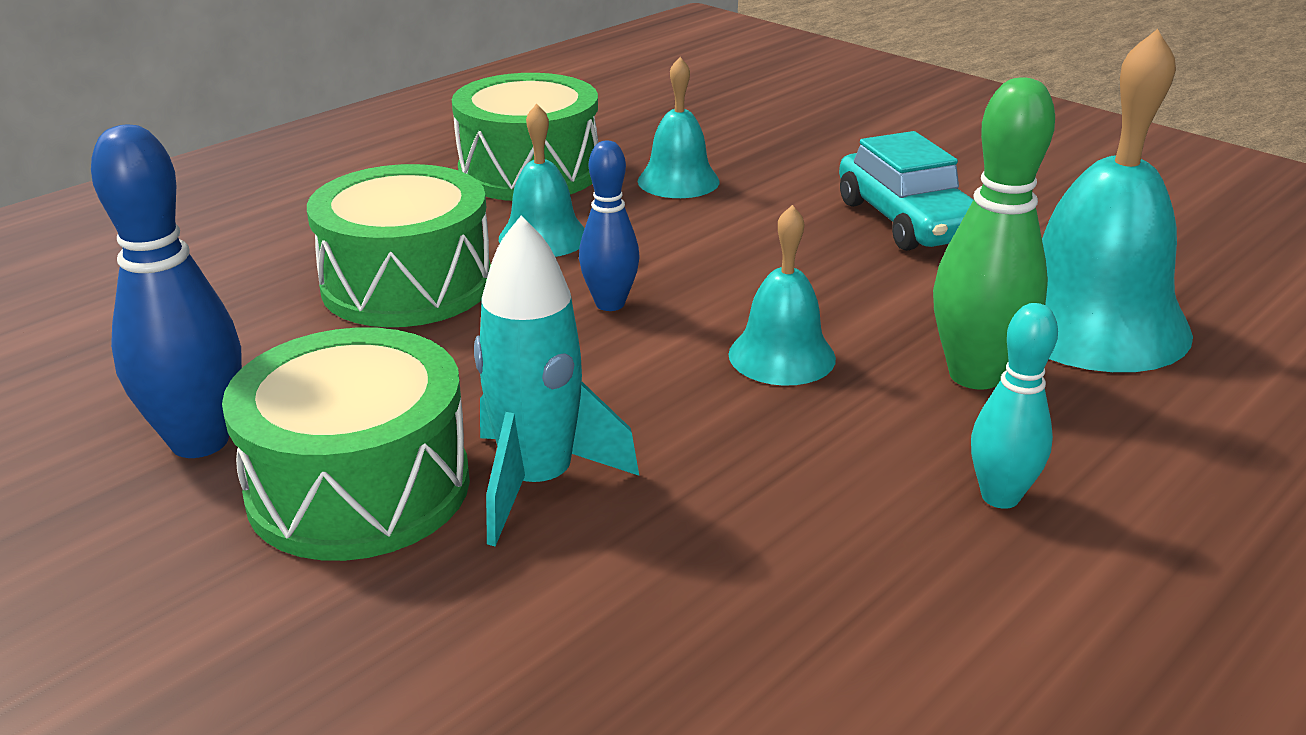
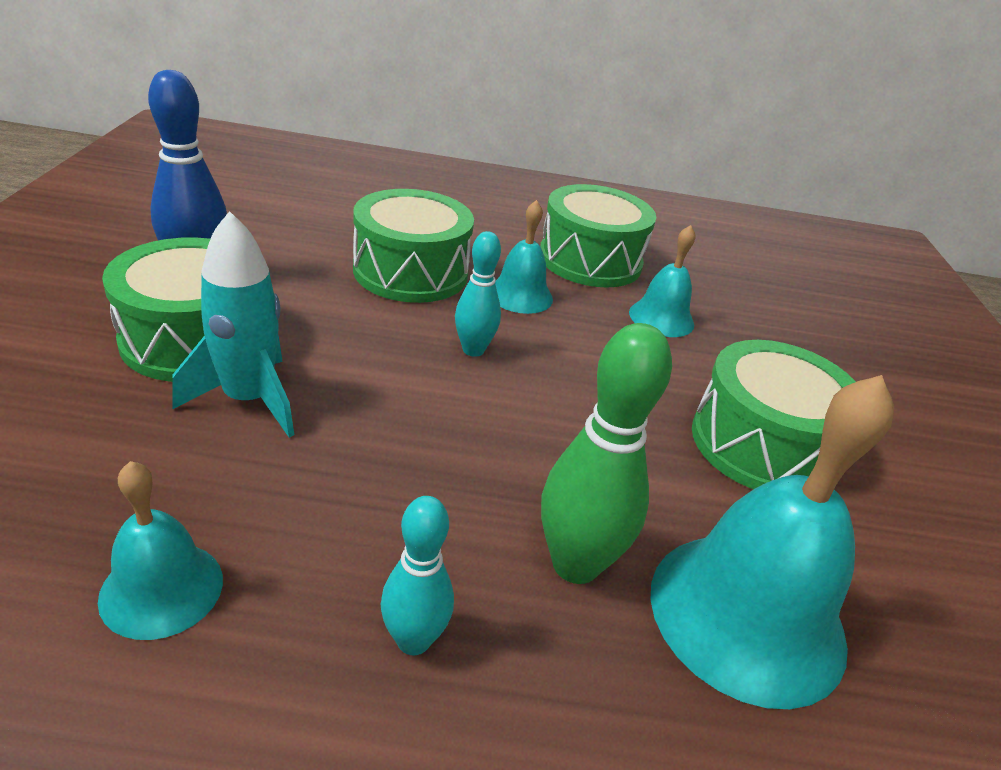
camera: 45 degrees right, 5 degrees up
(610, 304) = (473, 350): blue bowling pin -> turquoise bowling pin
(782, 356) = (492, 448): turquoise bell -> turquoise bell (162, 589)
(908, 220) = (761, 444): turquoise car -> green drum

